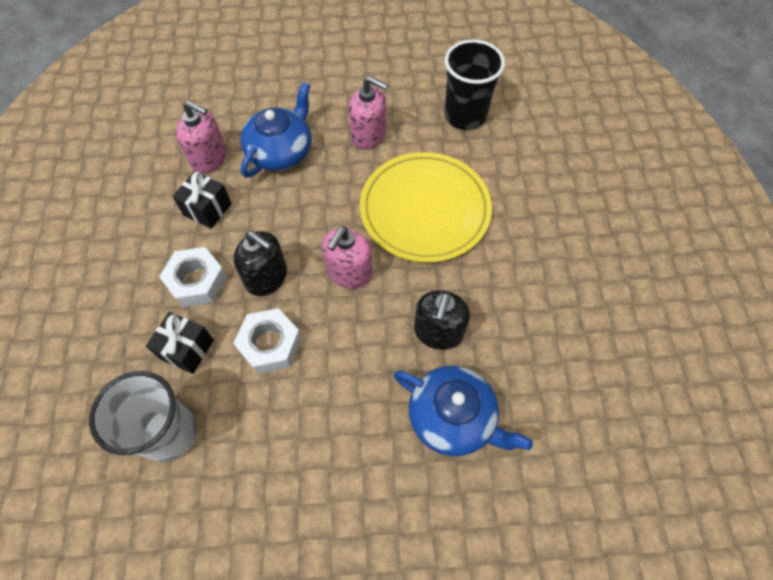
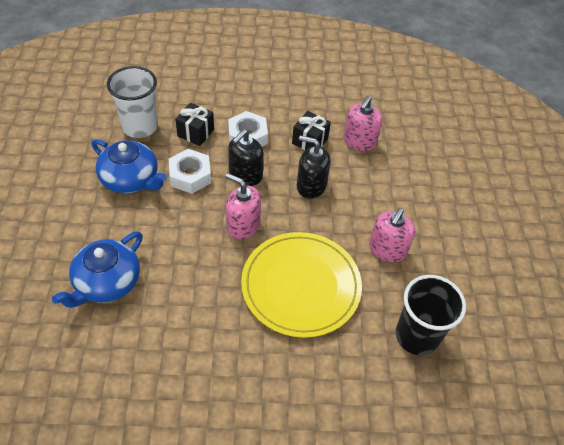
camera: 90 degrees right, 10 degrees down
(281, 151) = (367, 186): blue teapot -> blue teapot (131, 179)
(438, 332) = (179, 281): black soap dispenser -> black soap dispenser (311, 186)

